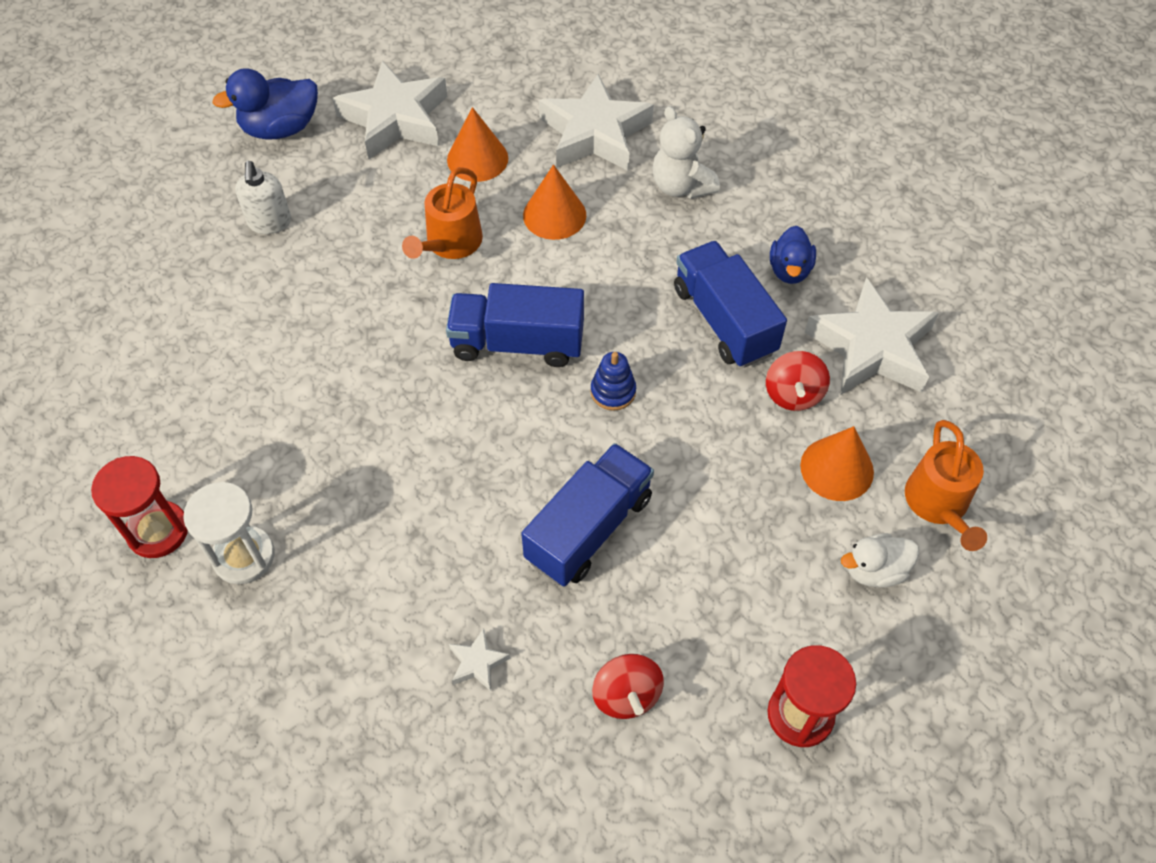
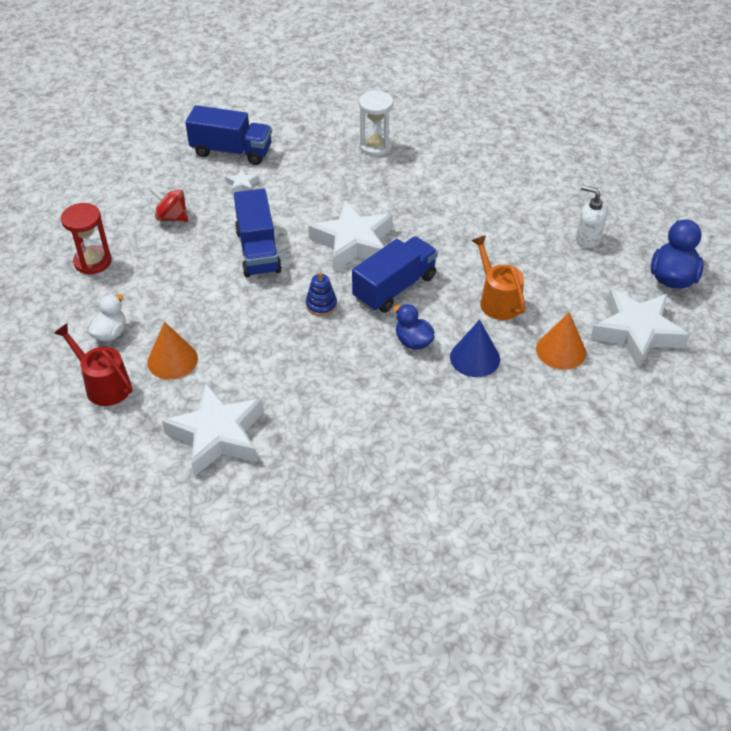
camera: 130 degrees right, 10 degrees down
(158, 531) = (417, 129): red hourglass -> none
(554, 215) = (475, 358): orange cone -> blue cone
(595, 133) = (530, 423): white star -> white star (353, 243)
(681, 186) = (437, 436): white teddy bear -> none
(724, 320) = (312, 381): blue truck -> blue truck (231, 151)
(789, 270) = (313, 440): blue duck -> blue duck (413, 341)
(793, 394) = (233, 376): red spinning top -> none
(938, 504) = (104, 385): orange watering can -> red watering can

